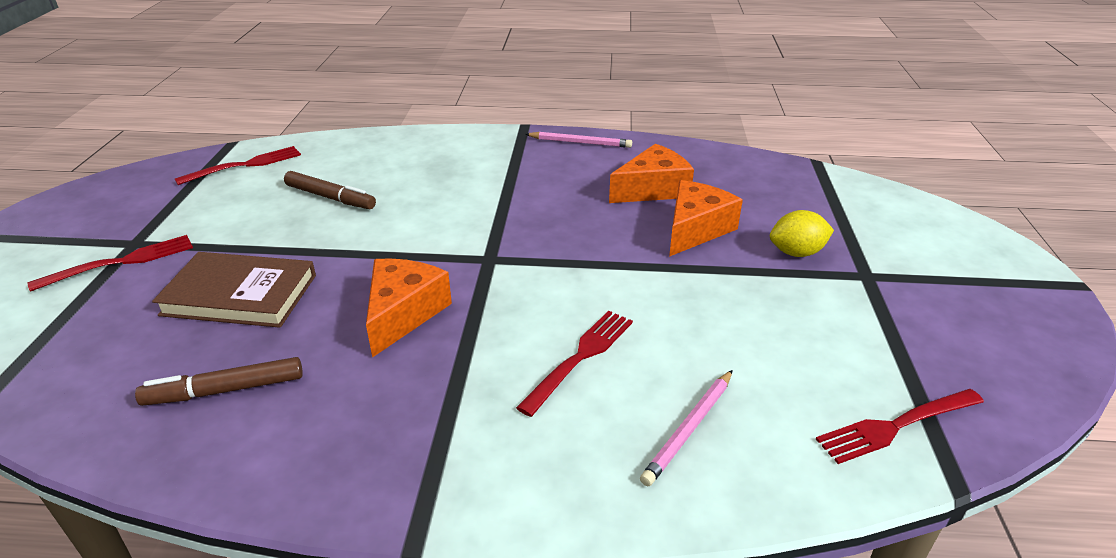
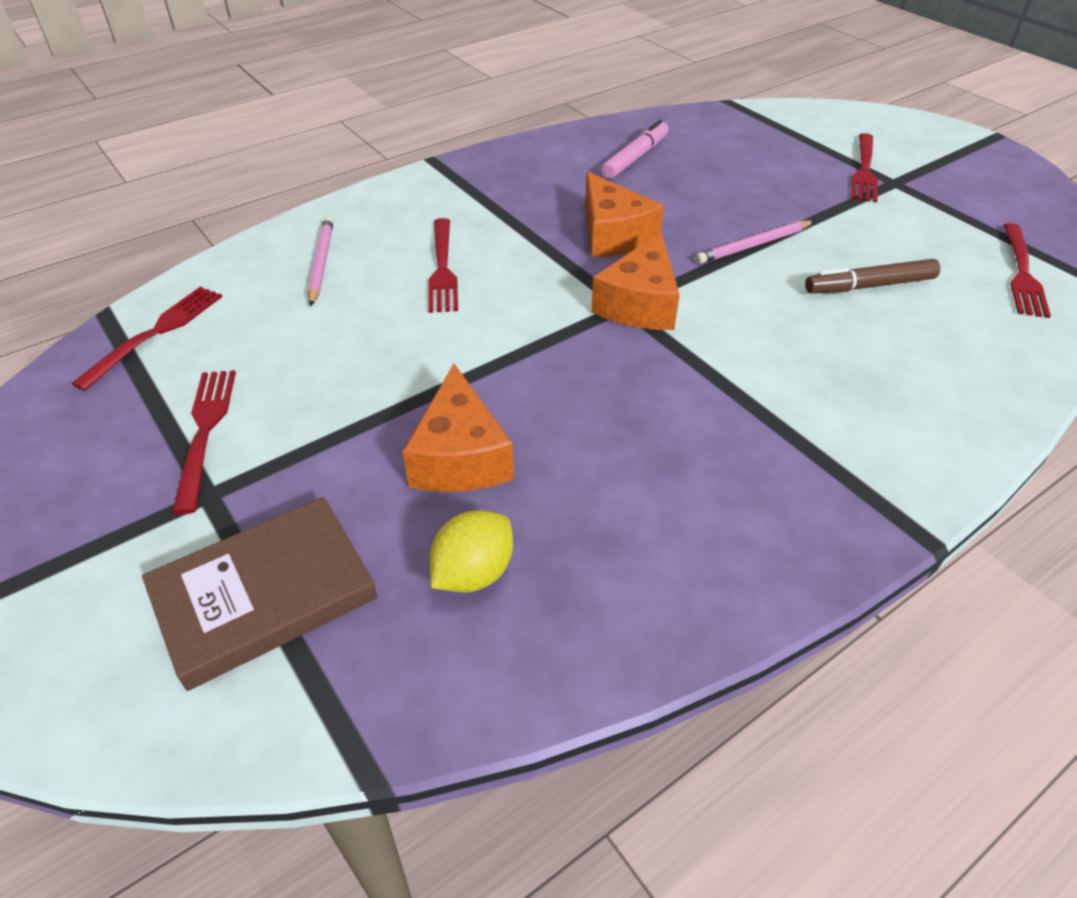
camera: 140 degrees right, 10 degrees up
(225, 390) = (635, 157): brown marker -> pink marker
(240, 295) = (742, 193): brown book -> brown book (264, 595)
(580, 142) = (796, 549): pink pencil -> pink pencil (754, 245)
(653, 189) = (577, 501): orange cheese -> orange cheese (639, 304)
(796, 253) = (310, 486): yellow lemon -> yellow lemon (473, 573)
(861, 313) = (205, 432): none -> red fork

